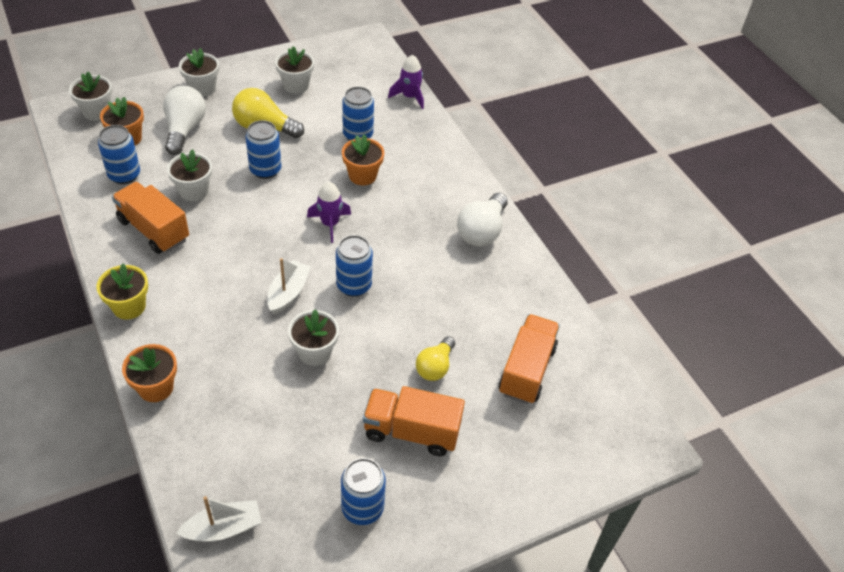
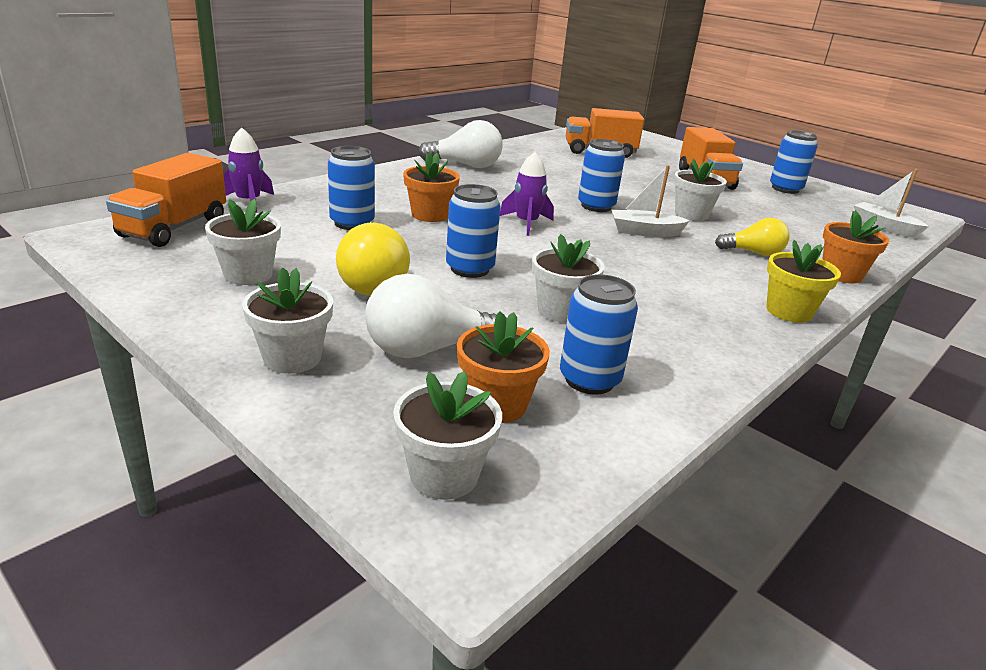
camera: 110 degrees left, 20 degrees down
(154, 230) = (662, 324): orange truck -> orange truck (174, 228)
(435, 367) = (638, 175): yellow light bulb -> yellow light bulb (753, 253)

